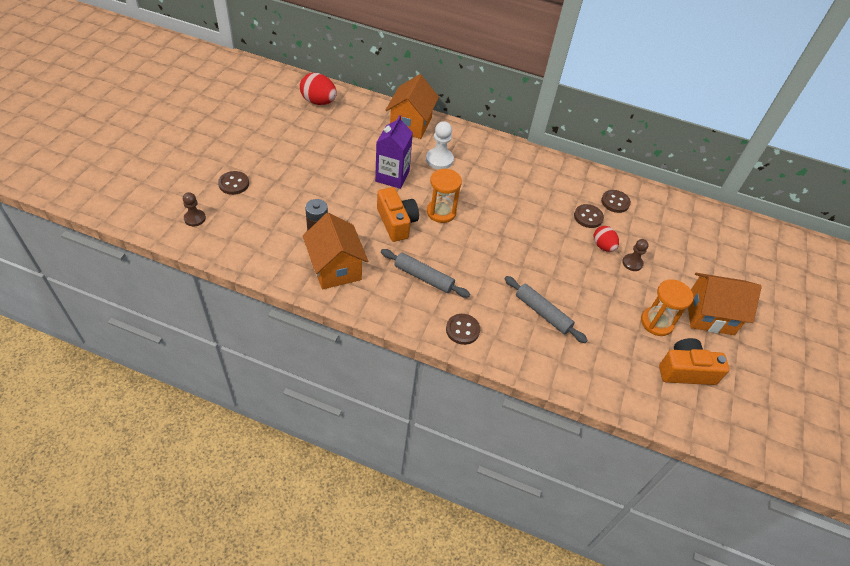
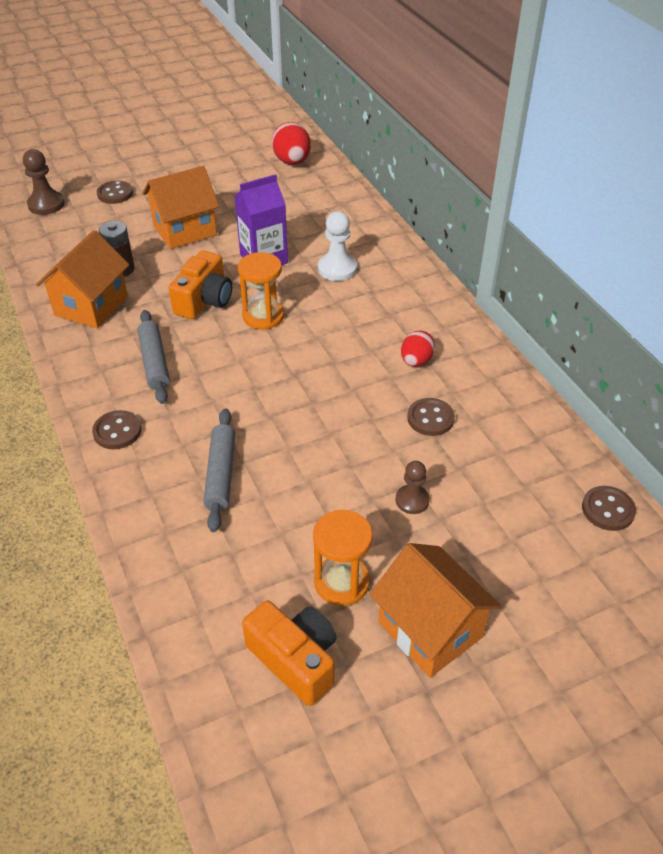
camera: 50 degrees right, 5 degrees down
(195, 218) = (46, 204): brown pawn -> brown pawn, size x1.50
(410, 124) = (357, 222): orange house -> orange house (185, 230)
(603, 246) = (401, 459): red egg -> red egg (416, 361)
(615, 202) = (494, 425): brown button -> brown button (608, 509)

